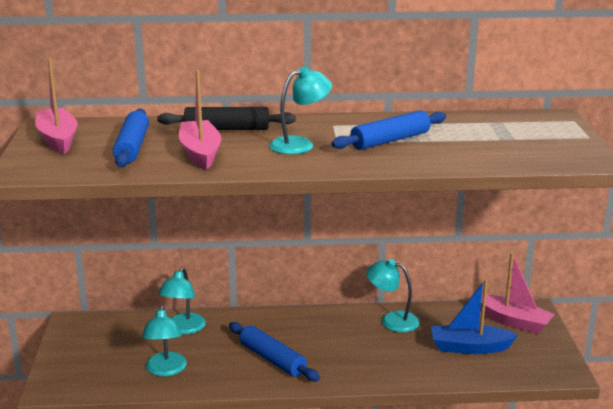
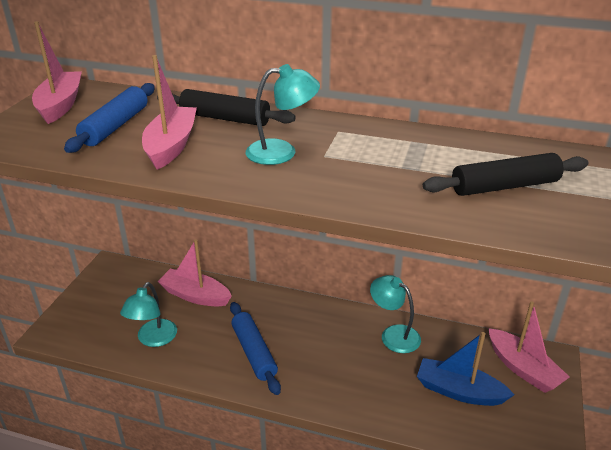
camera: 20 degrees right, 10 degrees up
(183, 329) = (195, 295): turquoise lamp -> pink boat
(390, 140) = (385, 164): blue rolling pin -> none
(489, 141) = (504, 186): none -> black rolling pin

